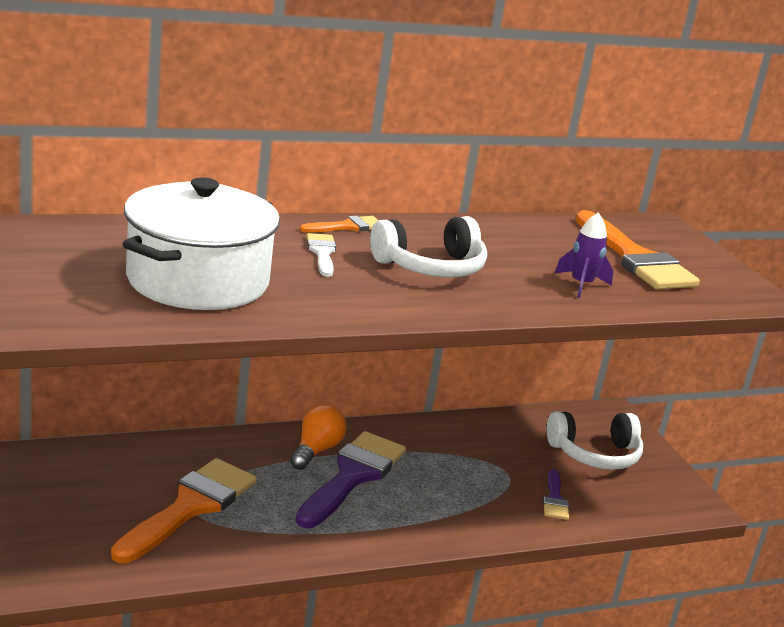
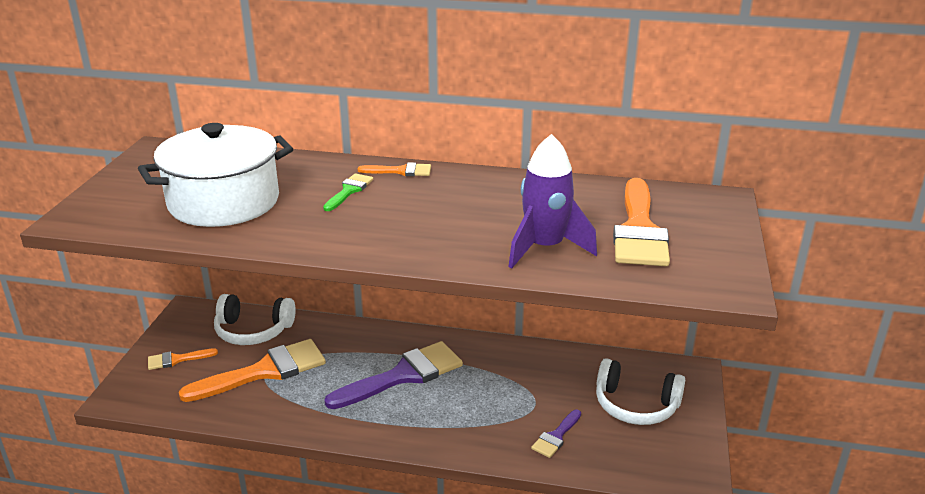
camera: 35 degrees right, 5 degrees up
(61, 518) = (177, 359): none -> orange brush
(316, 450) = (395, 349): orange light bulb -> none
(322, 253) = (349, 191): white brush -> green brush
(431, 267) = (424, 213): white headphones -> white headphones (253, 330)
(581, 285) = (545, 248): purple rocket -> purple rocket, size x1.68

